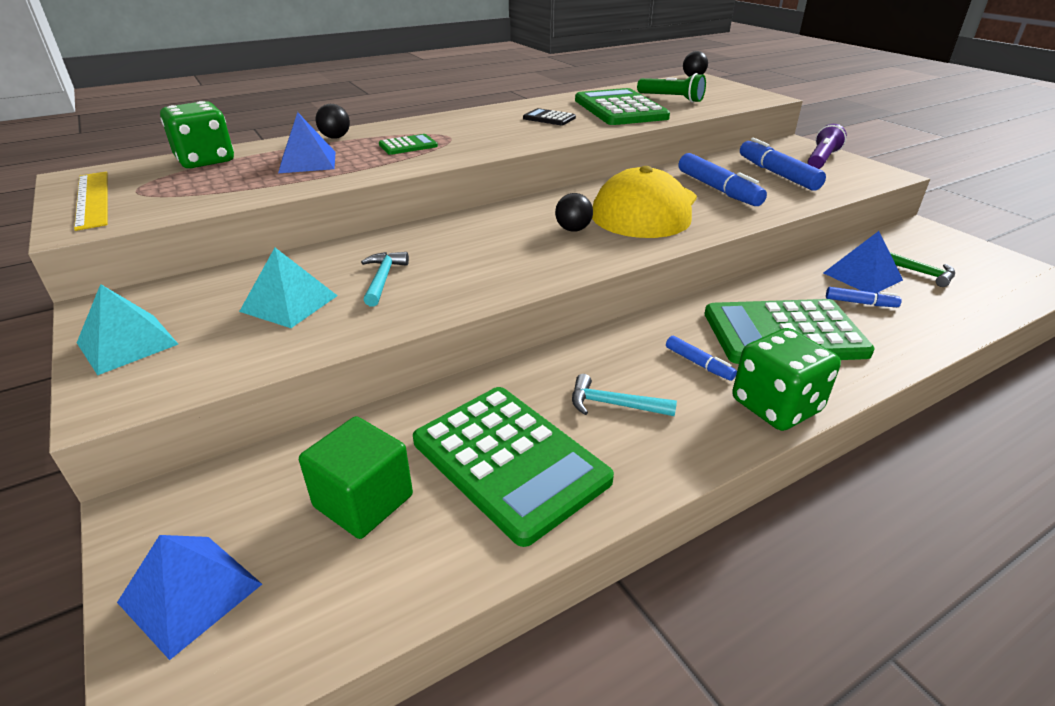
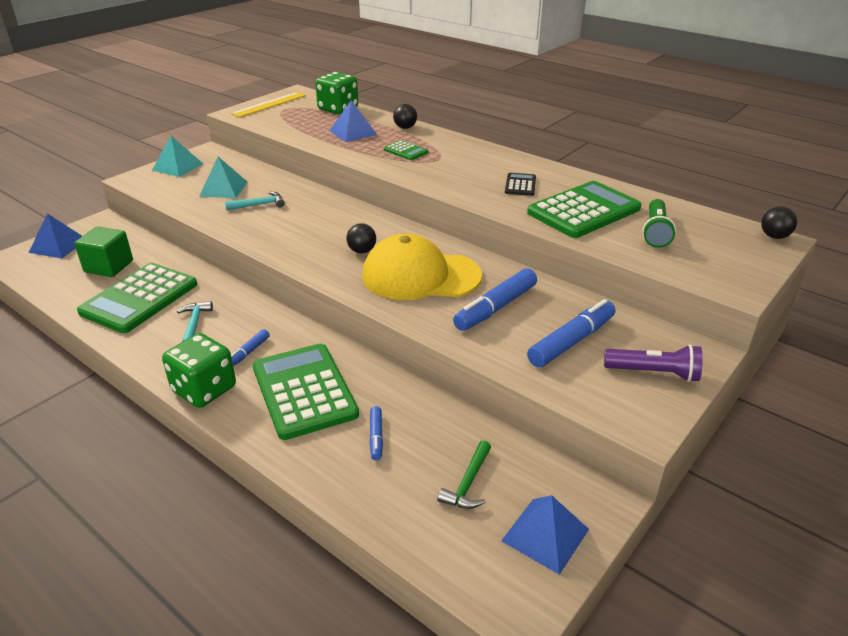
camera: 70 degrees right, 0 degrees up
(862, 276) = (435, 441): blue pyramid -> blue pyramid (545, 535)

